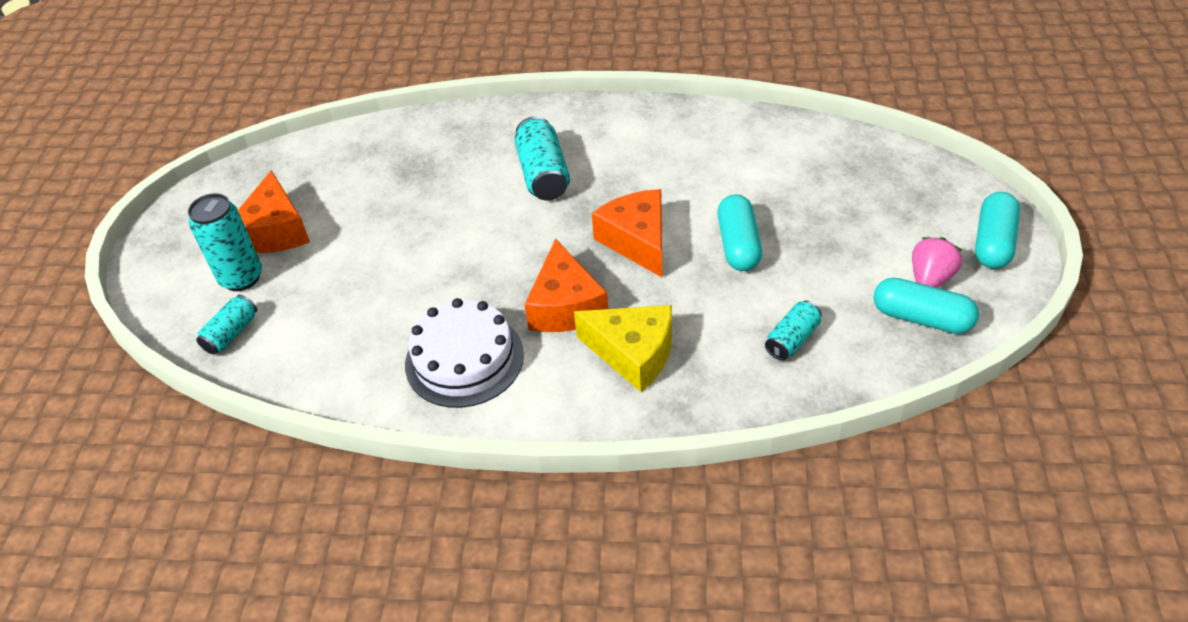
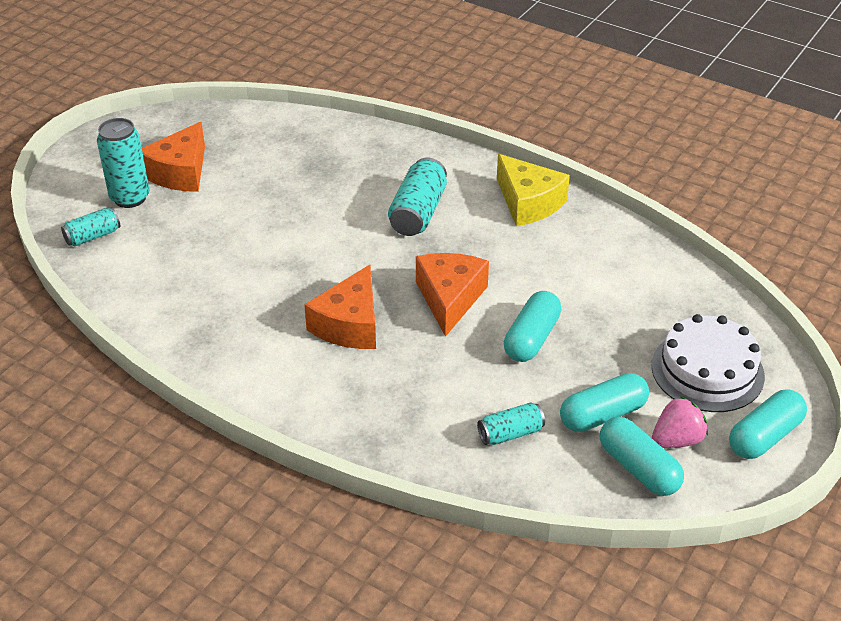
camera: 25 degrees right, 5 degrees down
(464, 359) = (241, 330): white cake -> white cake (707, 370)
(633, 354) = (371, 385): yellow cheese -> yellow cheese (528, 203)
(854, 285) = (603, 415): none -> turquoise capsule

